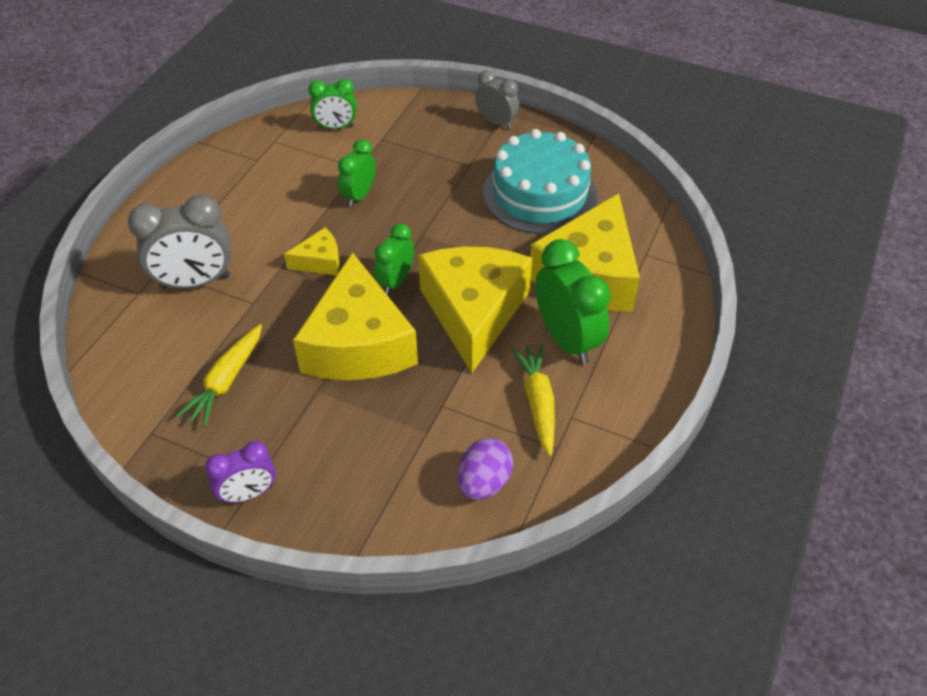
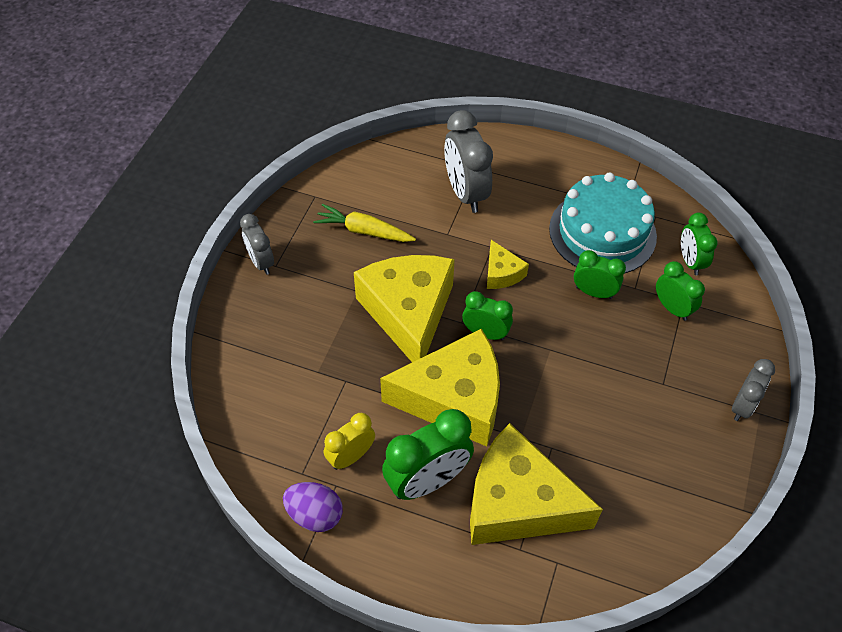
camera: 85 degrees right, 5 degrees up
(248, 493) = (261, 262): purple clock -> grey clock
(358, 344) = (408, 313): yellow cheese -> yellow cheese turned 90 degrees clockwise
(388, 147) = (672, 308): none -> green clock
(484, 482) = (267, 417): purple egg -> purple egg (315, 514)
(538, 402) = (351, 456): yellow carrot -> yellow clock
(540, 194) = (632, 453): turquoise cake -> turquoise cake (602, 232)

